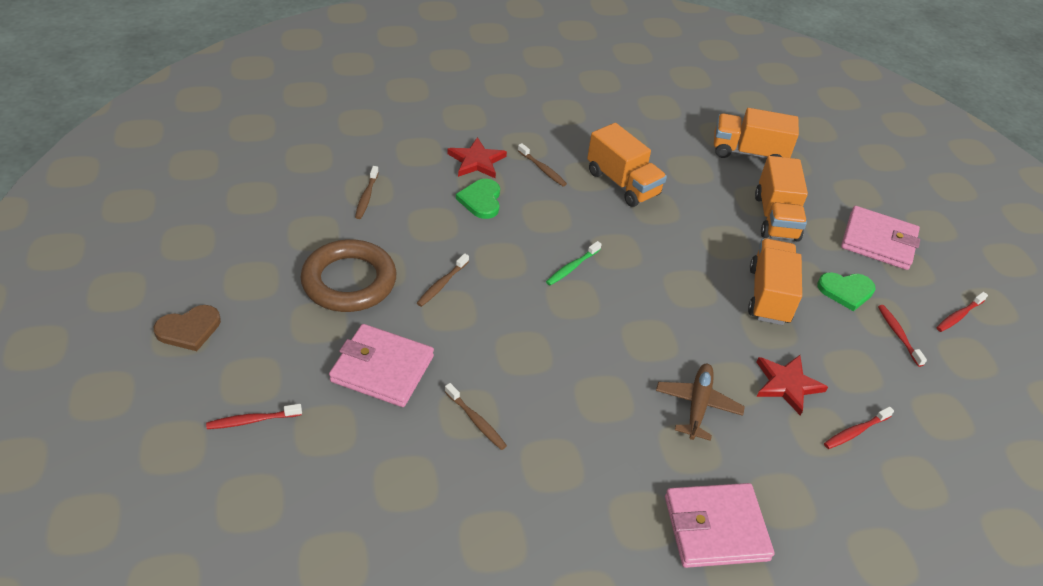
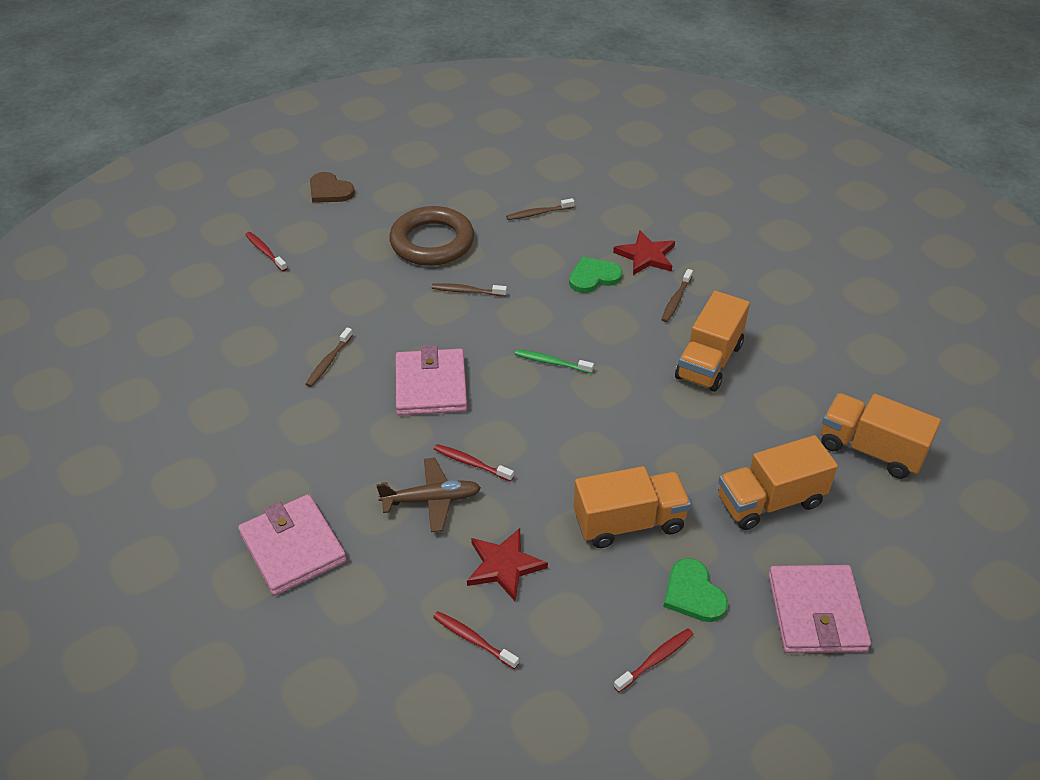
camera: 70 degrees right, 0 degrees up
(382, 369) = (351, 293): pink wallet -> pink wallet (431, 386)
(748, 153) = (870, 450): orange truck -> orange truck turned 45 degrees counterclockwise
(959, 316) = (741, 724): red toothbrush -> red toothbrush (471, 463)

